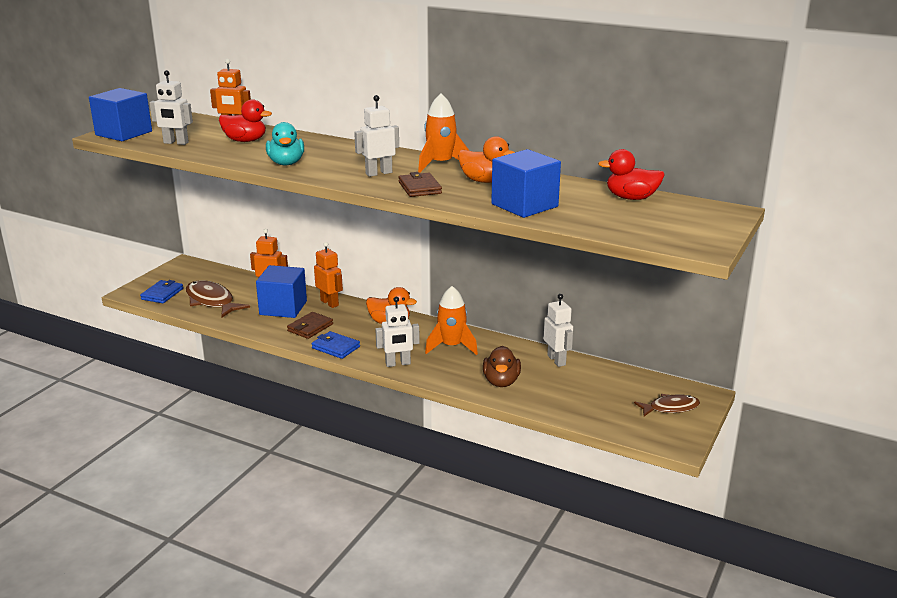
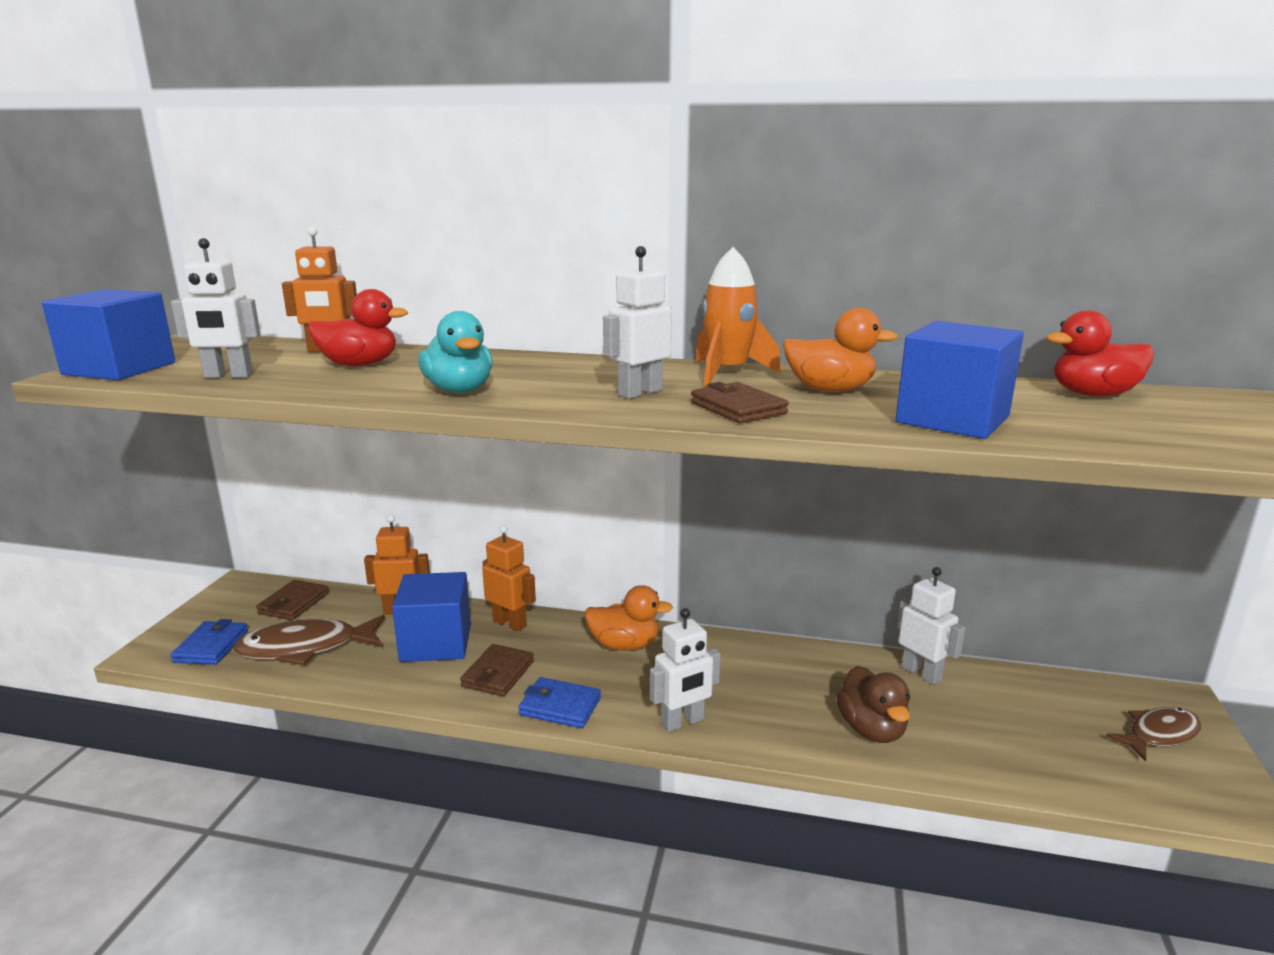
camera: 15 degrees left, 5 degrees down
(211, 301) = (306, 648): brown fish -> brown fish turned 45 degrees counterclockwise
(212, 277) = (294, 603): none -> brown wallet
(451, 346) = (747, 673): orange rocket -> none

